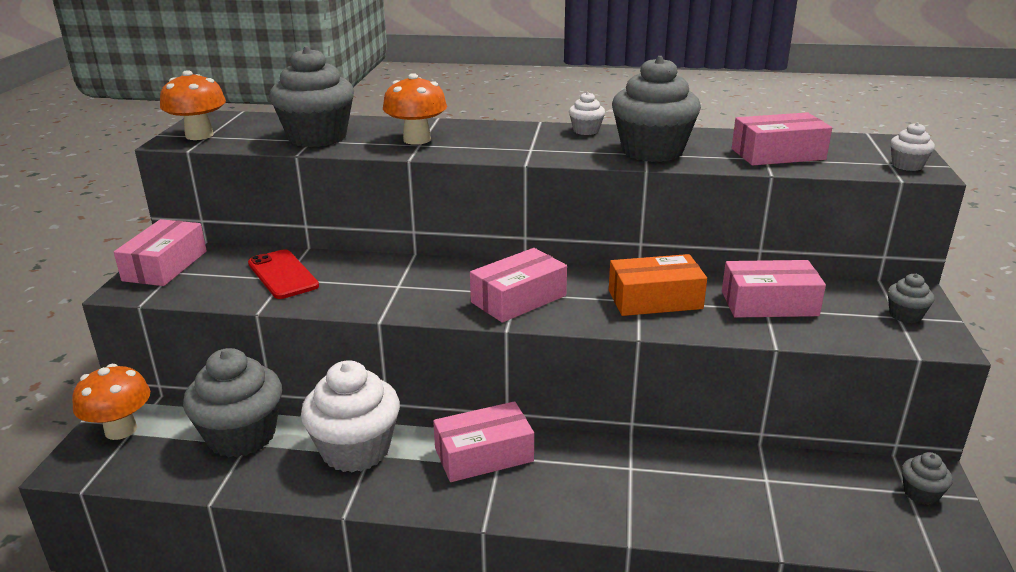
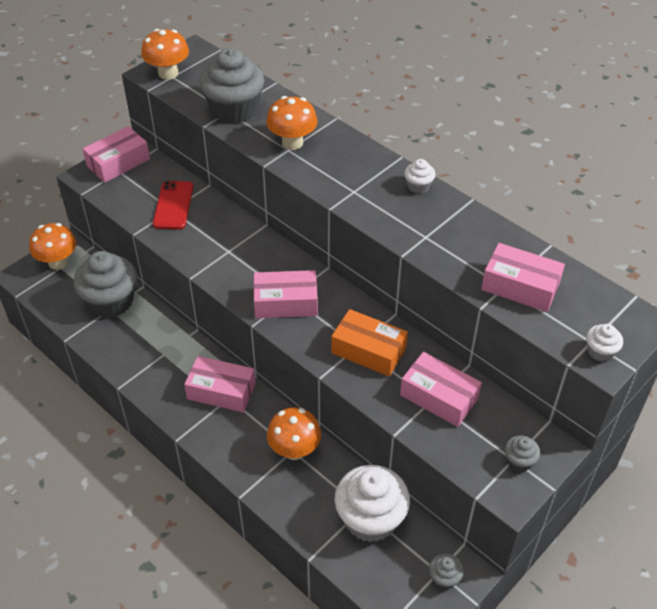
camera: 35 degrees right, 20 degrees up
(355, 450) = (159, 346): white cupcake -> white cupcake (370, 519)
(632, 466) = (294, 450): none -> orange mushroom
(652, 151) = (433, 236): grey cupcake -> none

